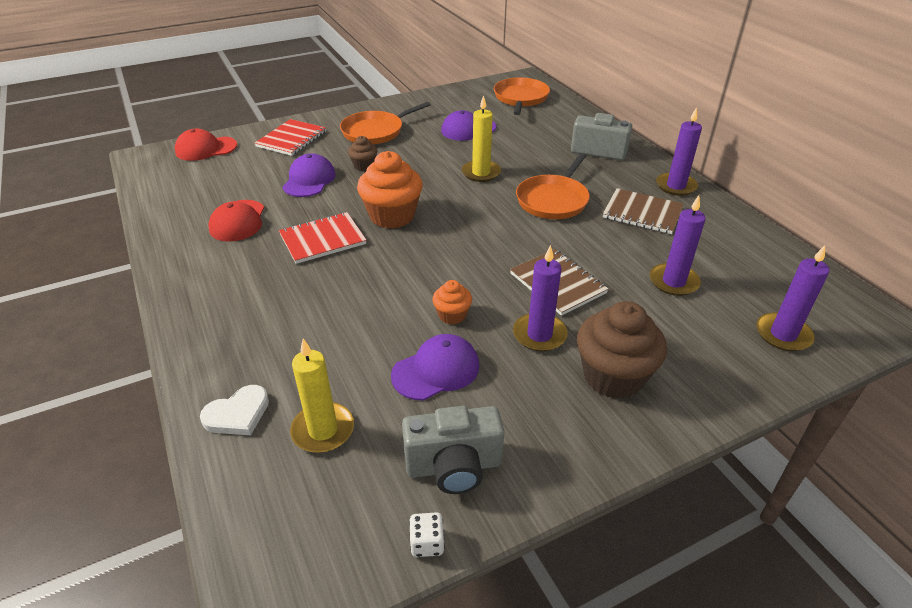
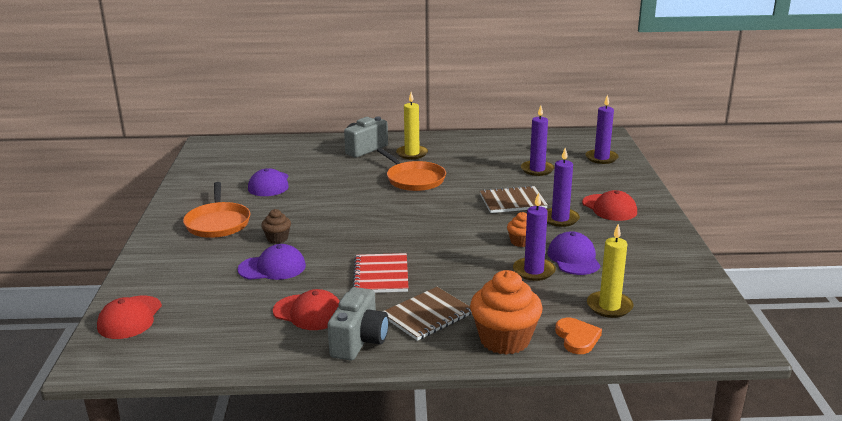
camera: 65 degrees left, 15 degrees down
(238, 414) = (577, 338): white heart -> orange heart
(291, 139) = (176, 266): red notebook -> none
(309, 180) = (272, 268): purple cap -> purple cap turned 135 degrees clockwise
(392, 216) = (374, 240): orange cupcake -> orange cupcake (504, 340)
(427, 543) = (711, 287): white dice -> none
(454, 466) = (659, 268): grey camera -> grey camera (359, 341)
(481, 173) = (347, 195): yellow candle -> yellow candle (412, 154)
(520, 98) = (243, 153): orange pan -> none
(613, 376) = (609, 208): brown cupcake -> red cap
(642, 213) = (458, 158): brown notebook -> brown notebook (427, 315)
(676, 186) = (437, 140): purple candle -> purple candle (534, 271)

